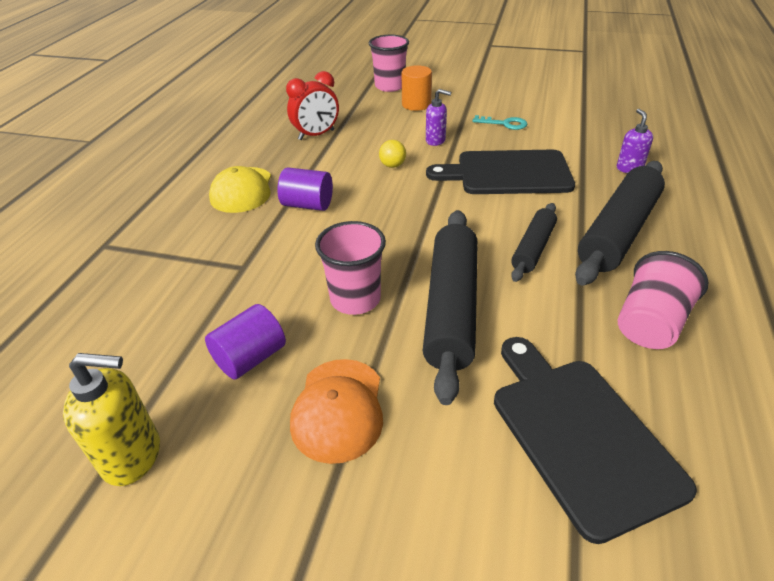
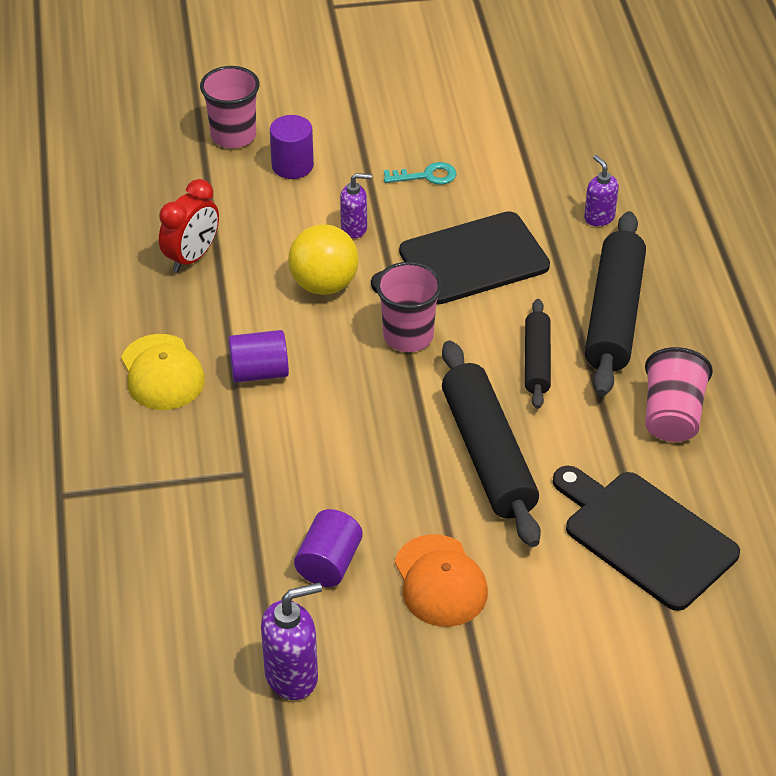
camera: 25 degrees left, 5 degrees up
(133, 456) = (292, 676): yellow soap dispenser -> purple soap dispenser
(355, 299) = (389, 473): pink cup -> pink cup (408, 336)
(392, 165) = (324, 284): yellow ball -> yellow ball, size x1.98
(416, 104) = (292, 165): orange cylinder -> purple cylinder

